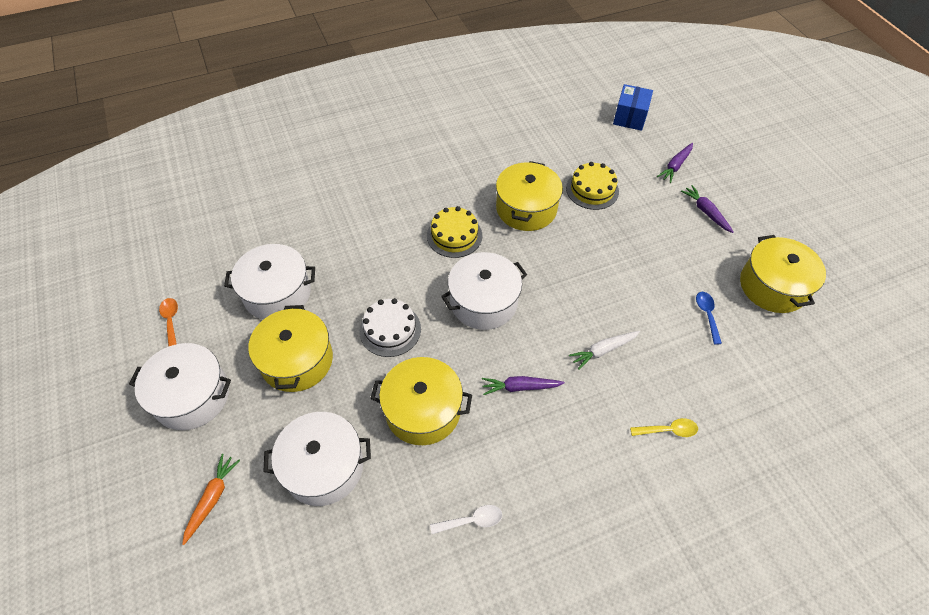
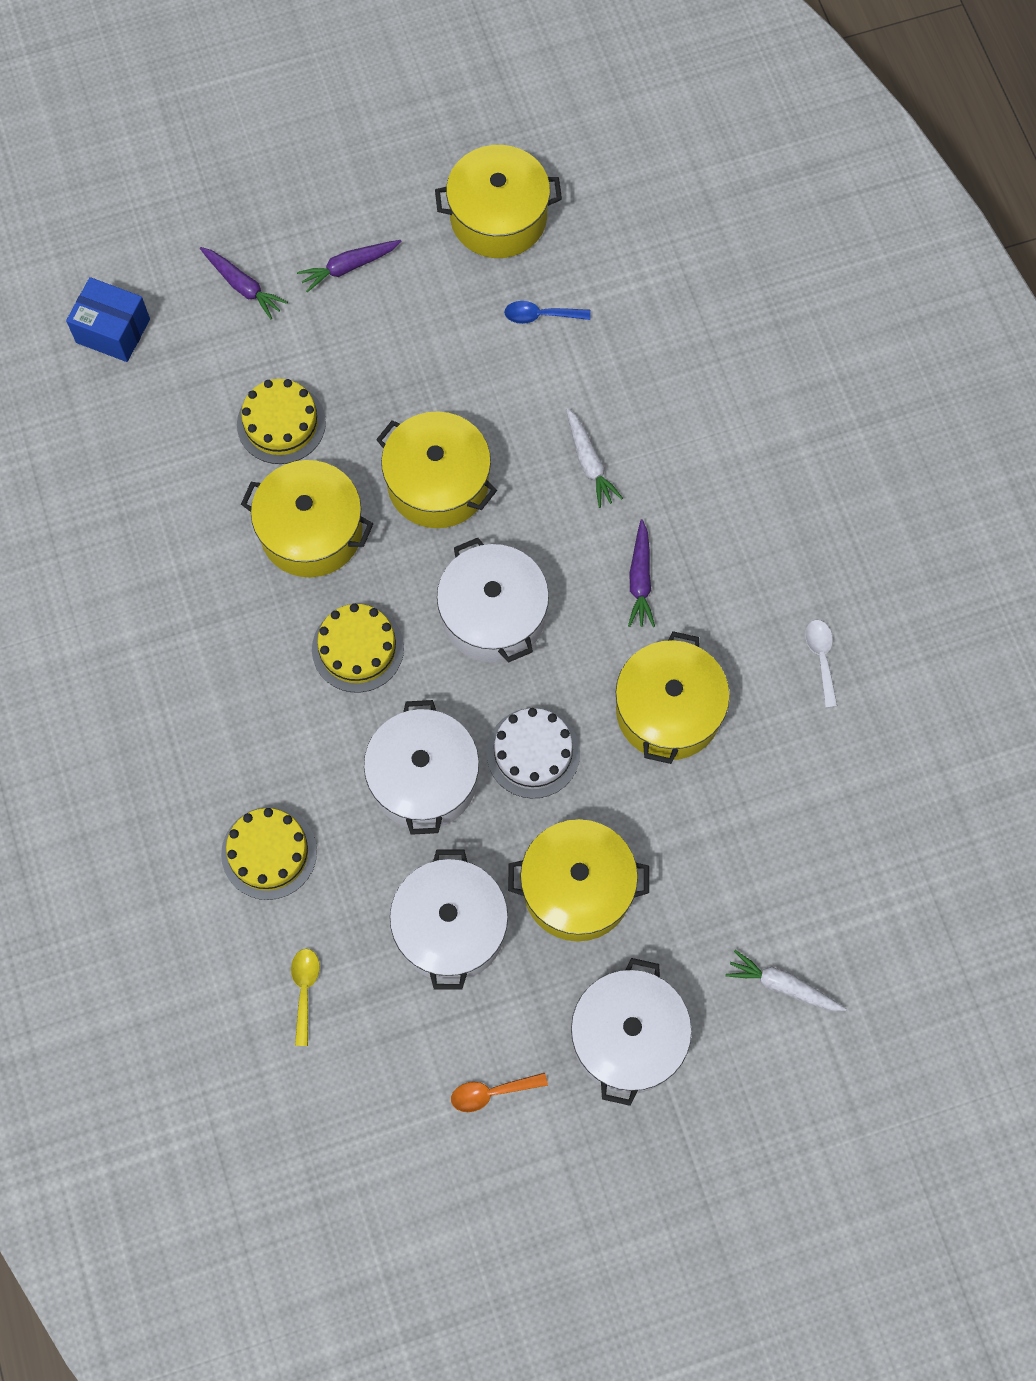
camera: 85 degrees left, 15 degrees up
(212, 498) = (782, 985): orange carrot -> white carrot
(324, 467) = (744, 842): white pot -> white pot (424, 779)
(329, 206) = (269, 853): none -> yellow cake
(570, 266) = (438, 483): none -> yellow pot
(668, 430) = (712, 407): yellow spoon -> yellow spoon (304, 990)

